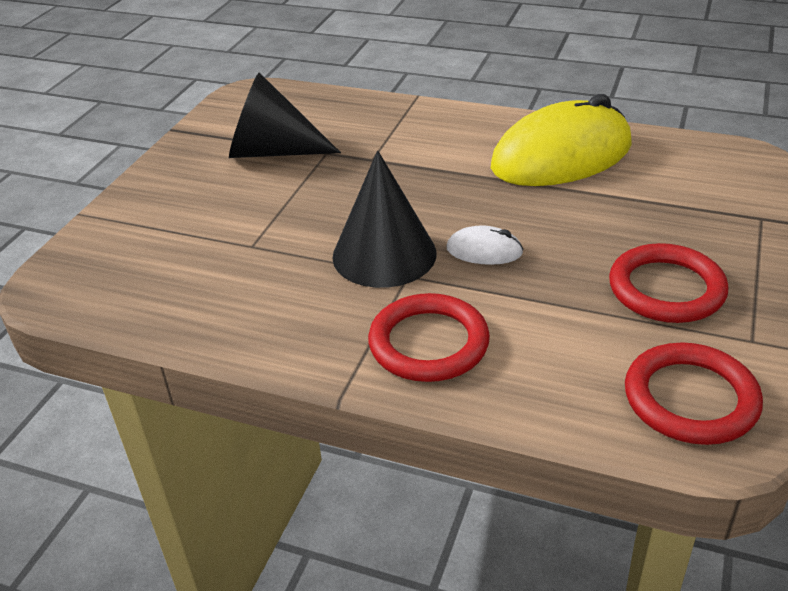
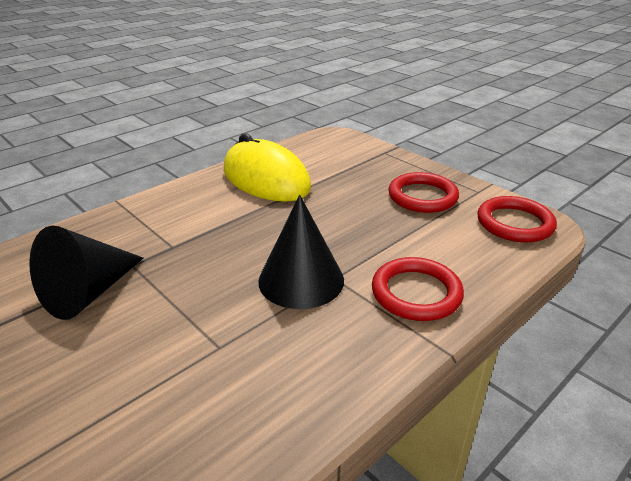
camera: 65 degrees left, 5 degrees down
(484, 251) = (336, 238): white mouse -> none
(561, 156) = (266, 179): yellow mouse -> yellow mouse turned 45 degrees counterclockwise

